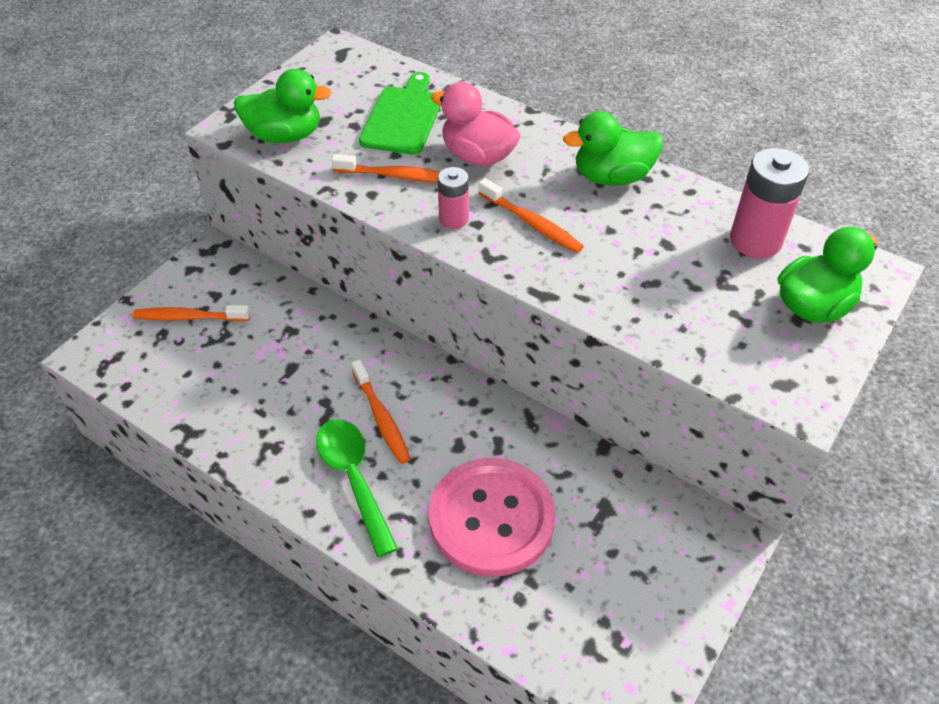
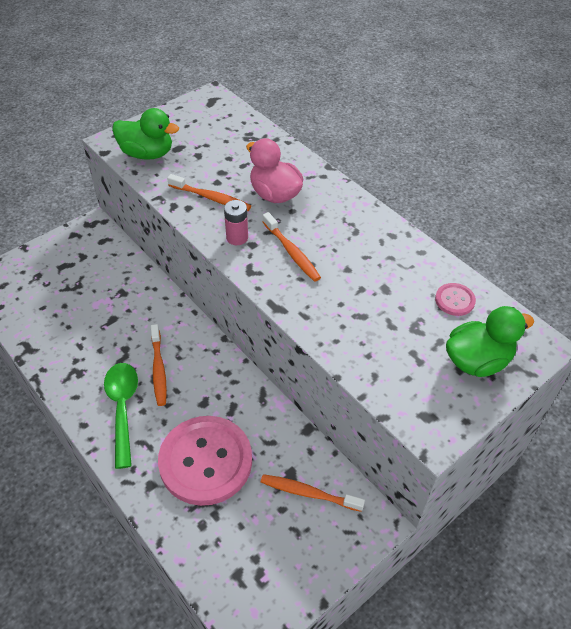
camera: 15 degrees right, 0 degrees up
(189, 317) = (59, 268): orange toothbrush -> orange toothbrush (309, 493)
(403, 118) = (234, 156): green cutting board -> none
(612, 177) = (366, 229): green duck -> none
(755, 240) = (454, 300): pink battery -> pink button

